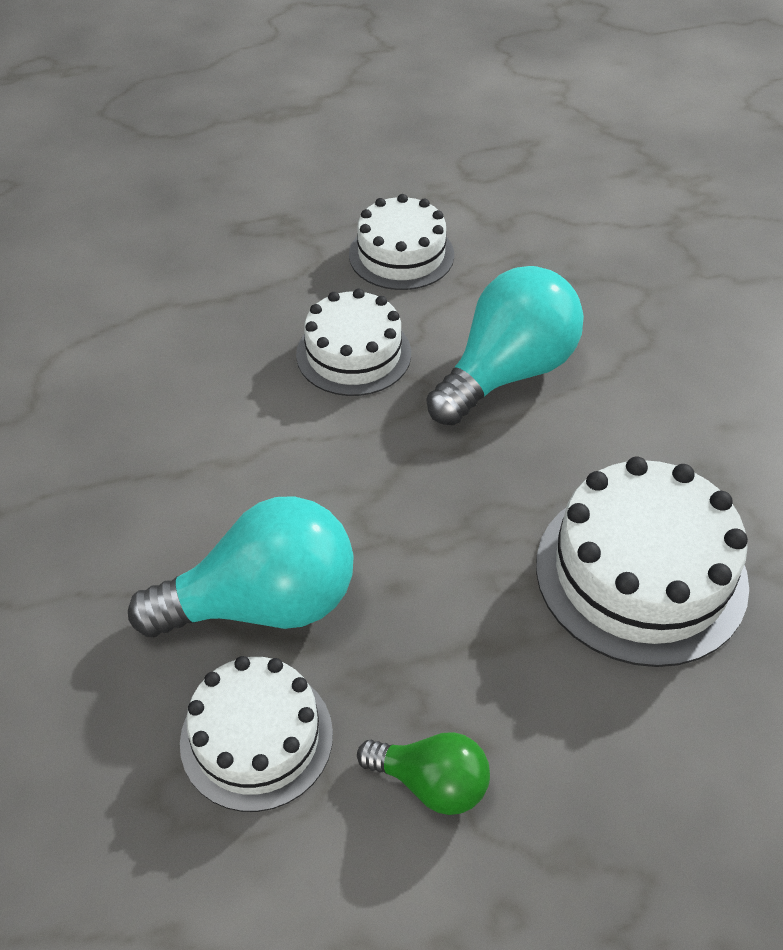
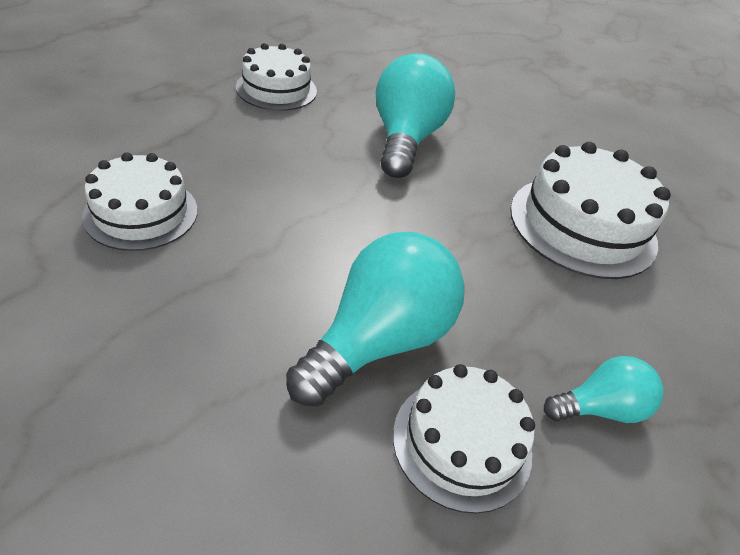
camera: 40 degrees left, 5 degrees down
(353, 354) = (296, 154): white cake -> white cake (141, 213)
(431, 783) = (599, 408): green light bulb -> turquoise light bulb

